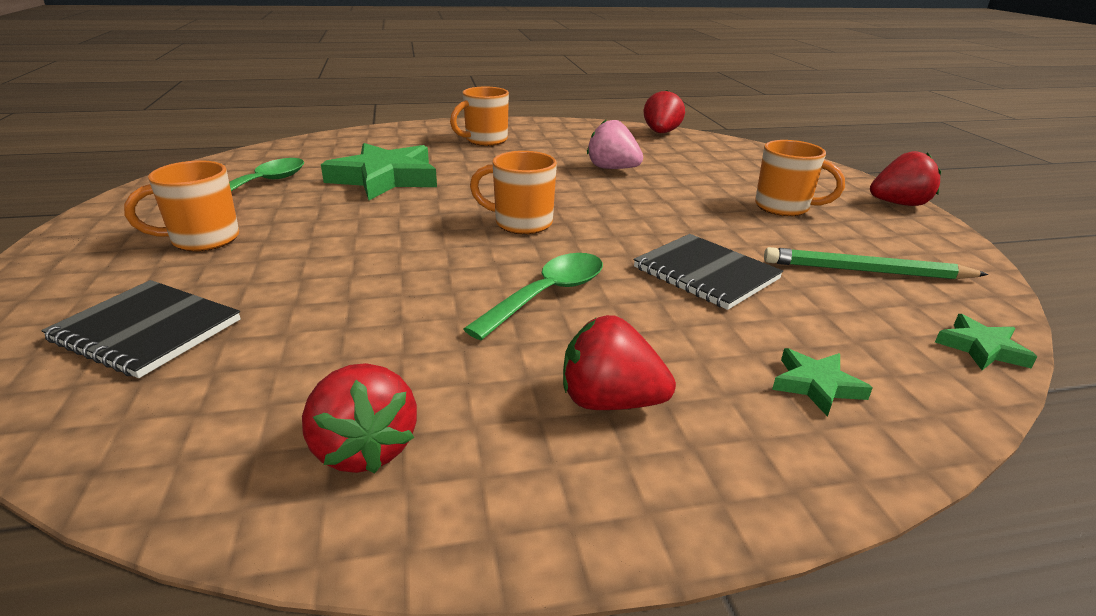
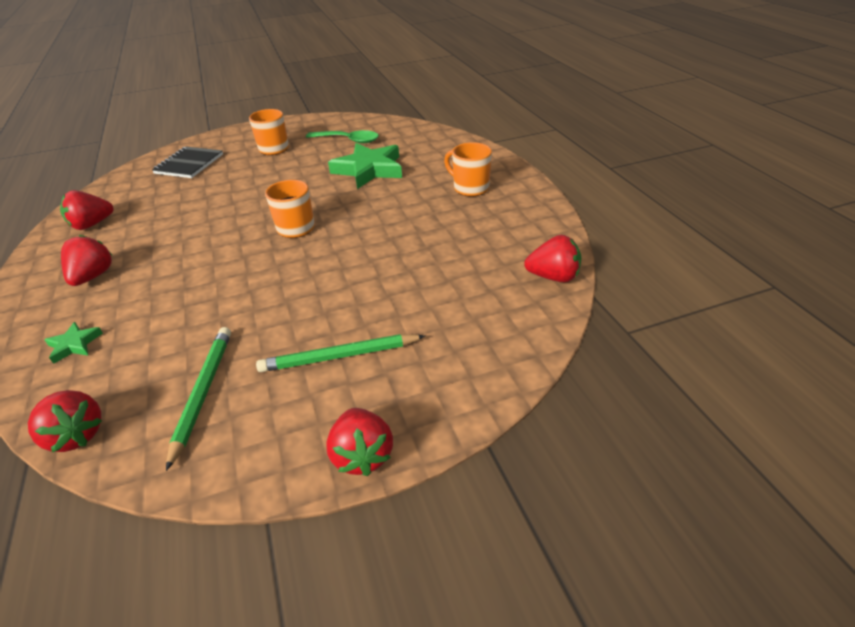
camera: 85 degrees right, 10 degrees up
(547, 295) = (197, 248): green spoon -> none
(612, 168) = (420, 254): pink strawberry -> none
(705, 273) = (213, 306): black notebook -> none
(784, 207) = (339, 356): orange mug -> green pencil
(981, 348) = (76, 435): green star -> red strawberry

